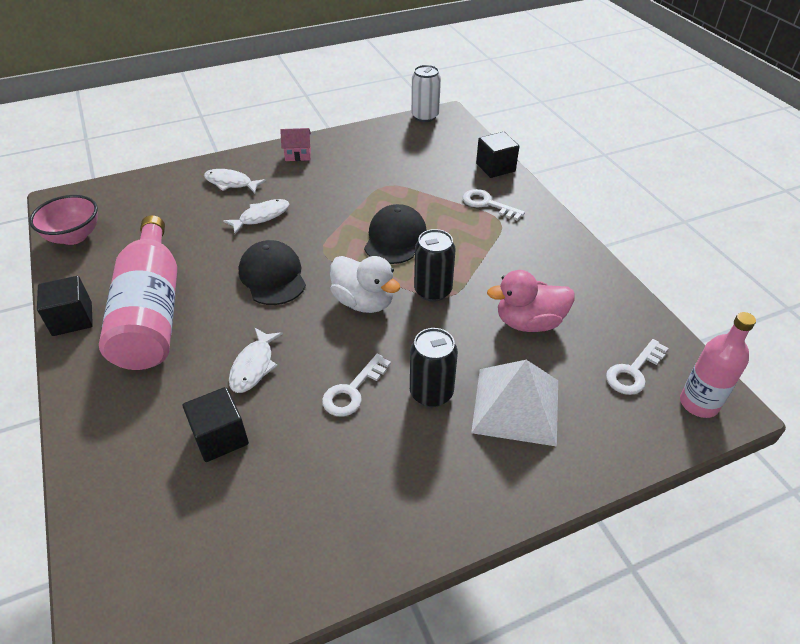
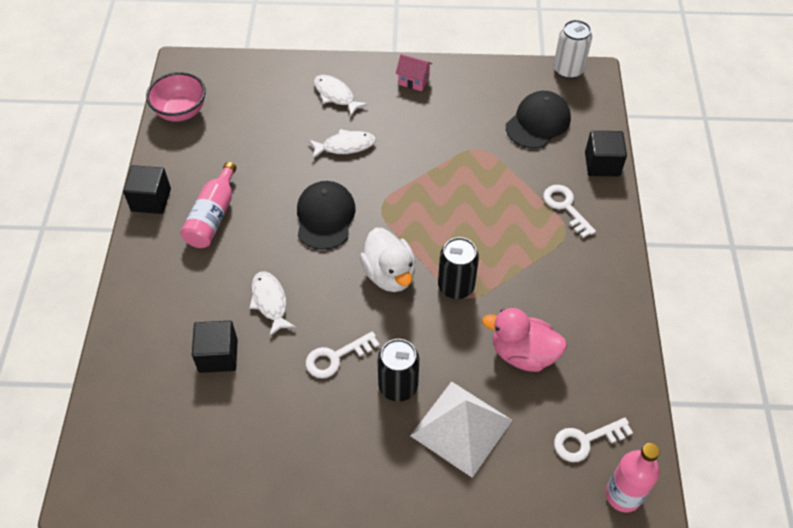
camera: 25 degrees right, 10 degrees up
(151, 312) = (213, 216): pink bottle -> pink bottle, size x0.58
(254, 366) = (270, 302): white fish -> white fish turned 120 degrees clockwise
(395, 238) = (454, 215): black cap -> black cap (538, 122)

